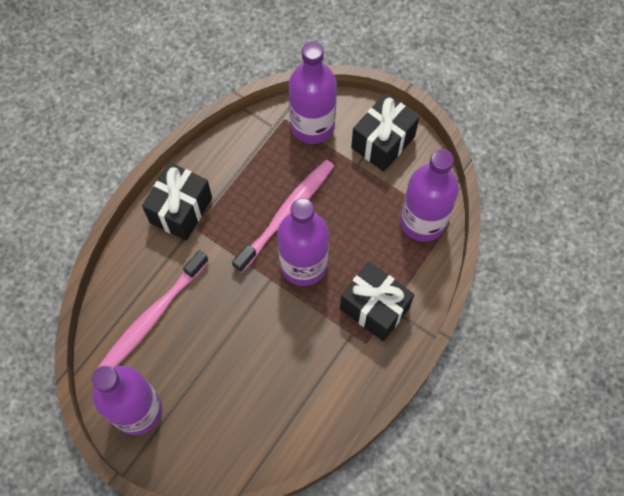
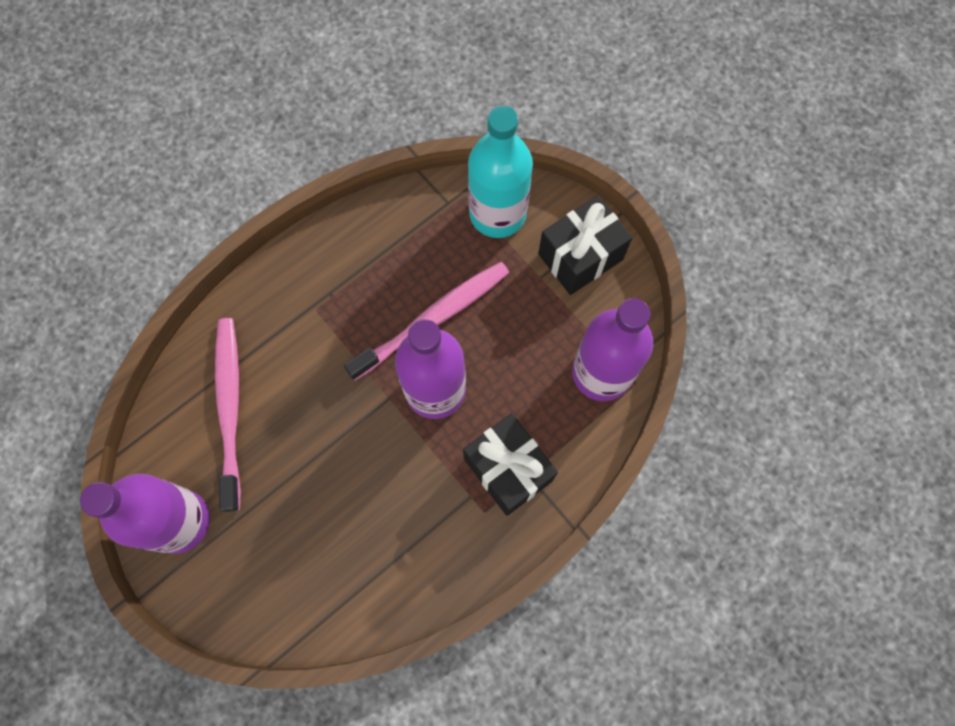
camera: 15 degrees right, 5 degrees up
(152, 317) = (230, 408): pink toothbrush -> pink toothbrush turned 120 degrees clockwise
(181, 210) = (304, 281): black gift -> none
(312, 125) = (497, 213): purple bottle -> turquoise bottle

